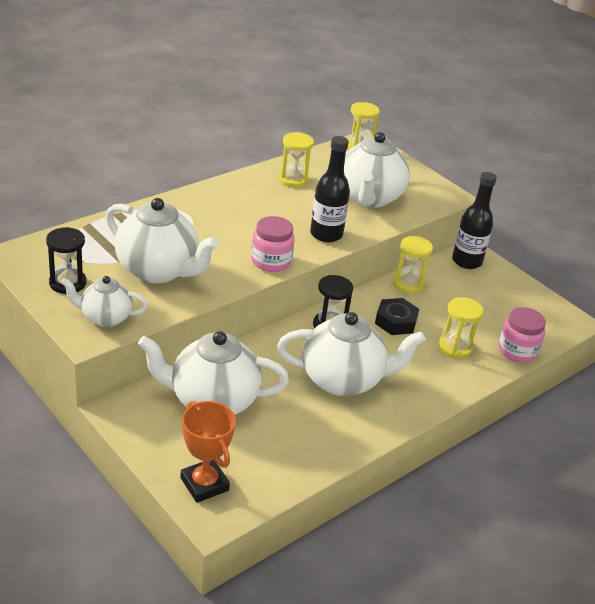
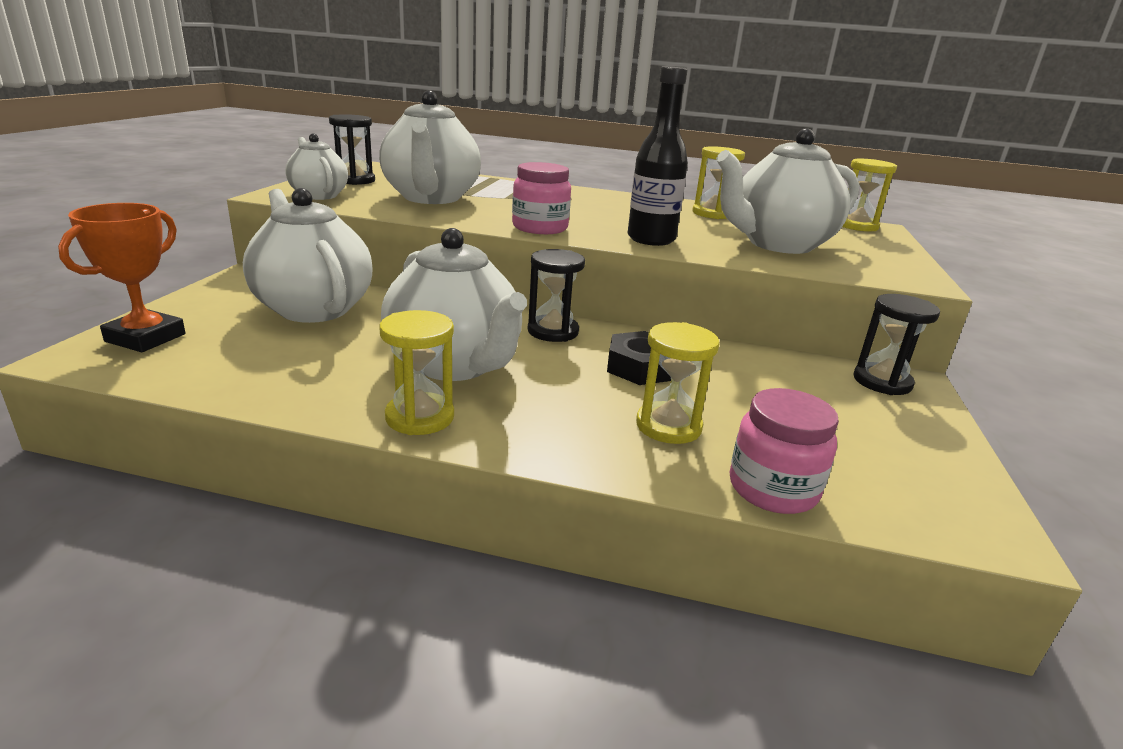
camera: 55 degrees right, 10 degrees down
(408, 284) = (736, 355): yellow hourglass -> yellow hourglass (420, 417)
(466, 261) = (882, 382): black bottle -> black hourglass

